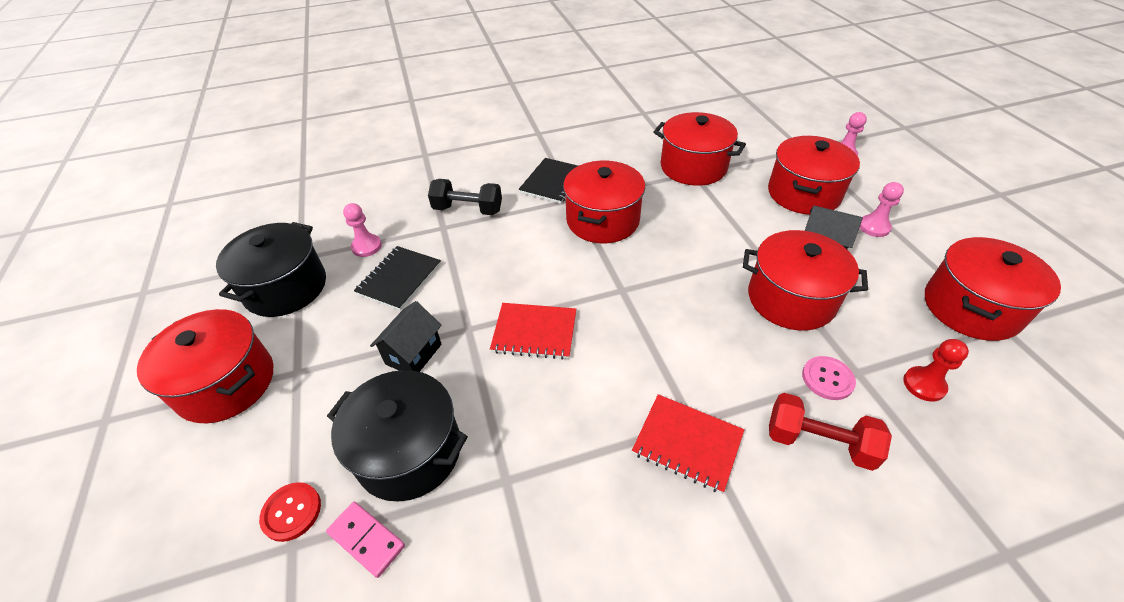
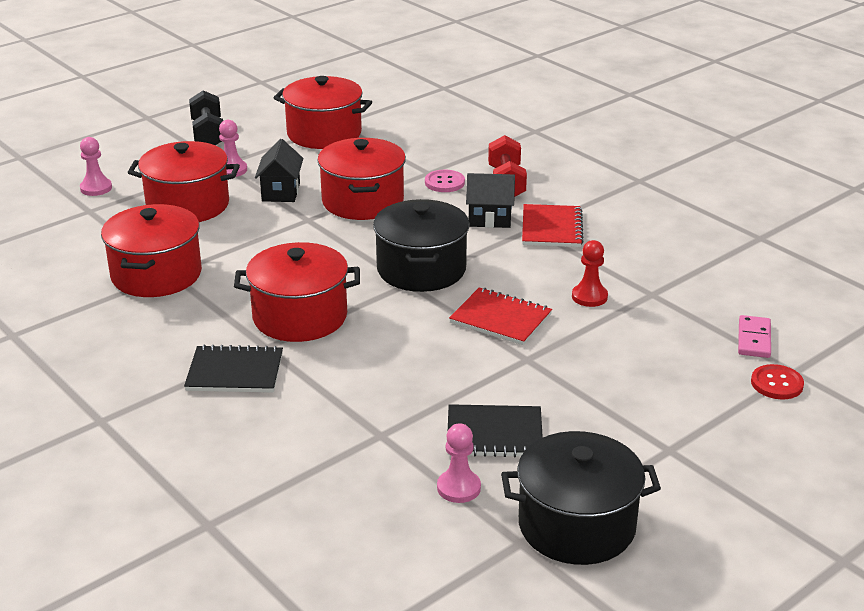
camera: 115 degrees left, 15 degrees down
(226, 383) = (725, 494): red pot -> none
(409, 451) = (675, 346): black pot -> black pot (421, 269)
(413, 354) = (584, 381): black house -> black house (489, 219)
(468, 210) = (332, 426): black dumbbell -> black dumbbell (208, 134)
(534, 332) = (500, 319): red notebook -> red notebook turned 45 degrees counterclockwise
(924, 385) = (422, 150): red pawn -> red pawn (589, 297)

